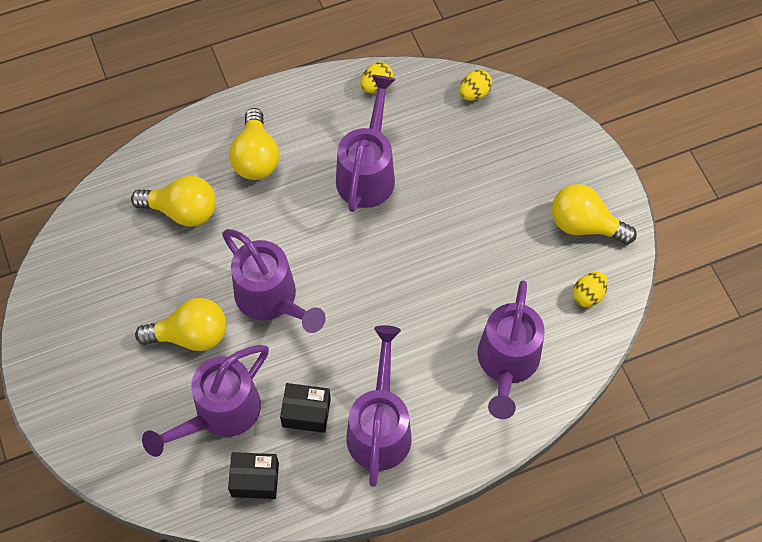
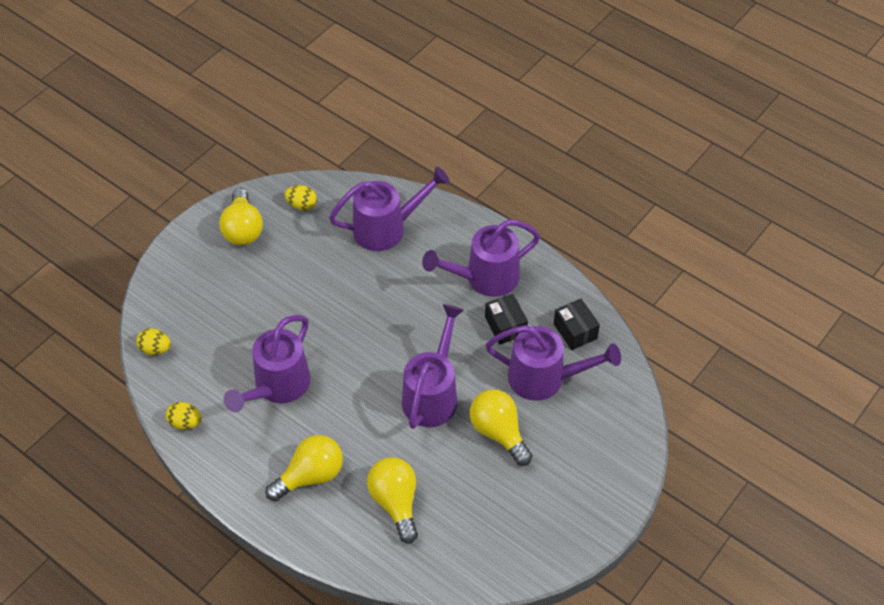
camera: 120 degrees left, 10 degrees down
(368, 172) = (277, 387): purple watering can -> purple watering can turned 45 degrees counterclockwise

